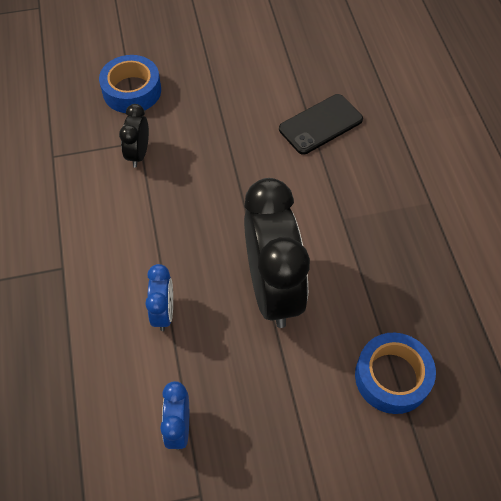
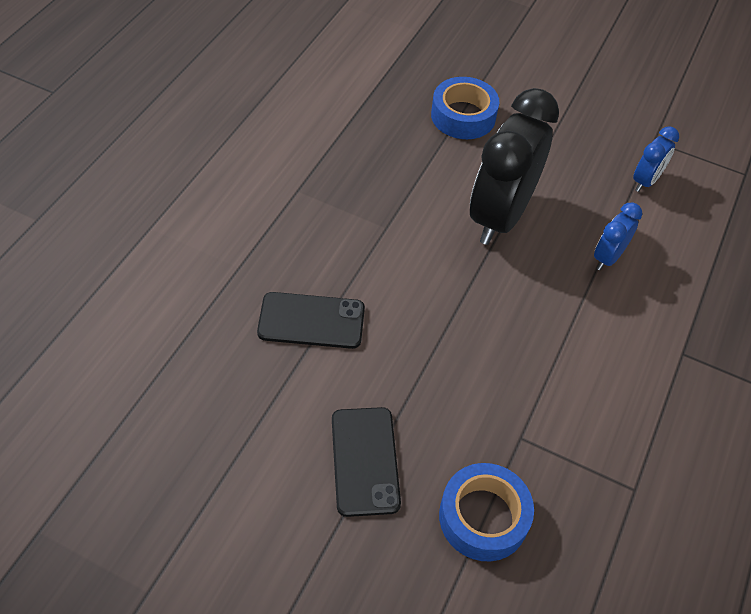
camera: 145 degrees left, 5 degrees down
(138, 154) = (532, 422): black clock -> none
(217, 77) = (365, 461): none -> black phone

